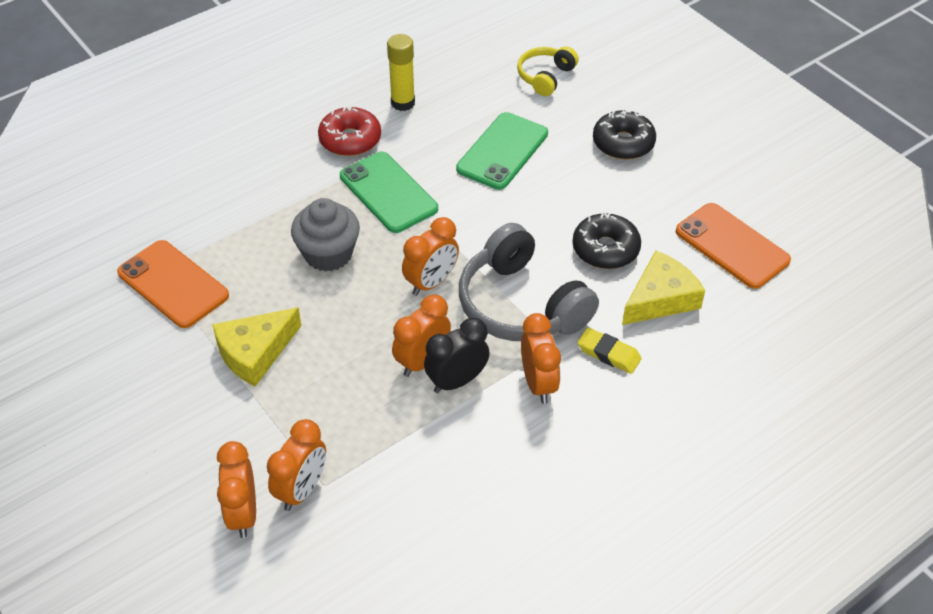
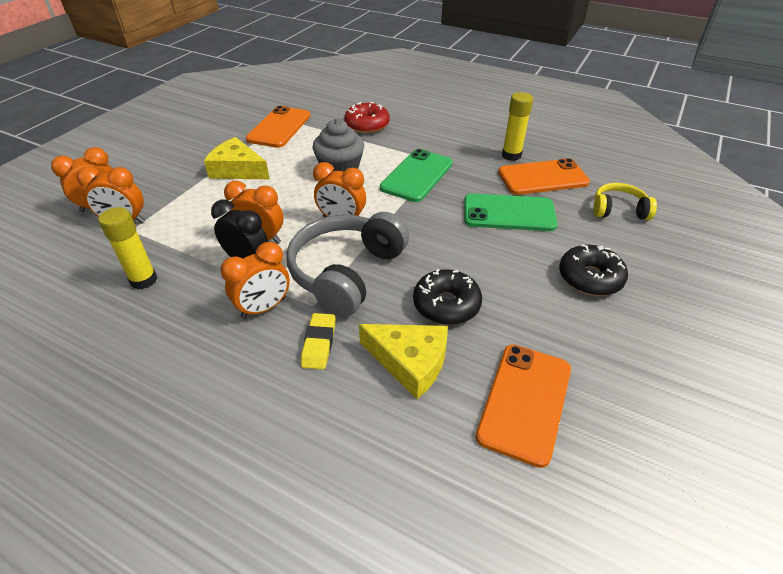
camera: 65 degrees right, 5 degrees down
(350, 140) = (453, 146): red donut -> red donut (367, 125)
(435, 481) = (143, 280): none -> yellow glue stick
(460, 100) = (542, 178): none -> orange phone

